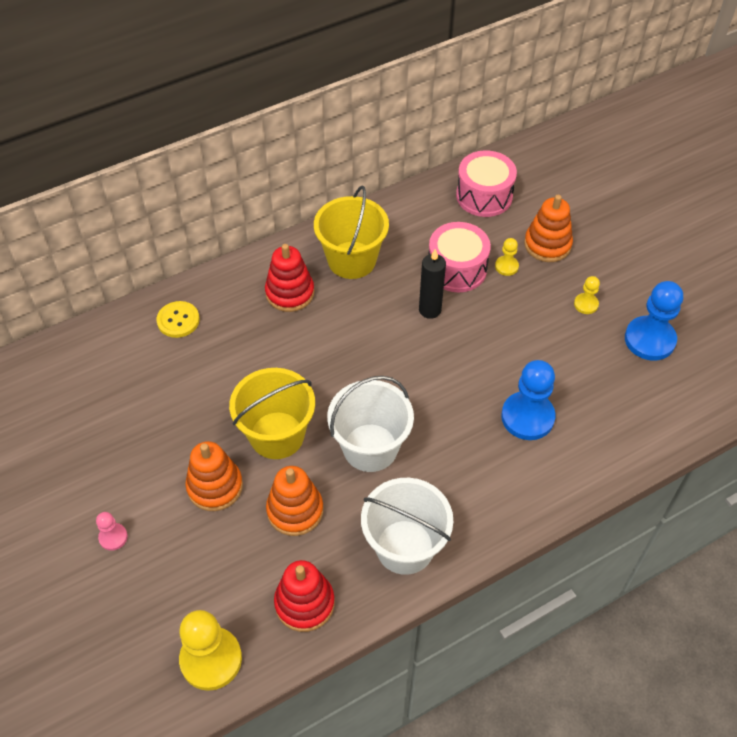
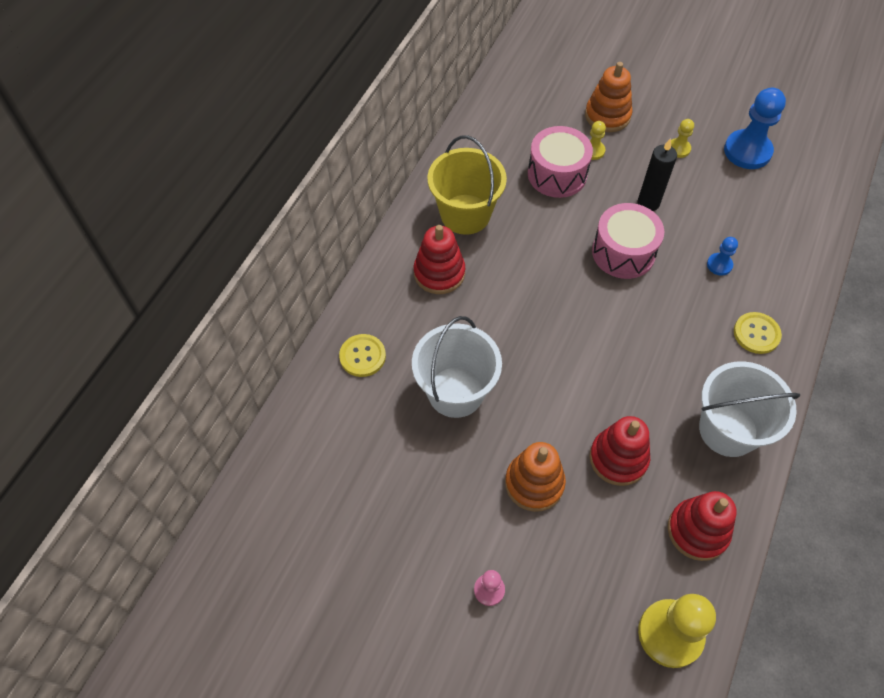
camera: 35 degrees left, 5 degrees up
(277, 435) = (544, 404): yellow bucket -> none
(295, 510) = (618, 458): orange stacking toy -> red stacking toy
(370, 447) = (627, 365): white bucket -> white bucket (455, 392)
(430, 310) = (567, 221): black candle -> black candle (648, 203)
(484, 196) = (522, 101): pink drum -> pink drum (623, 252)
(505, 490) = (756, 334): none -> yellow button
(527, 417) = (719, 265): blue pawn -> blue pawn, size x0.49

